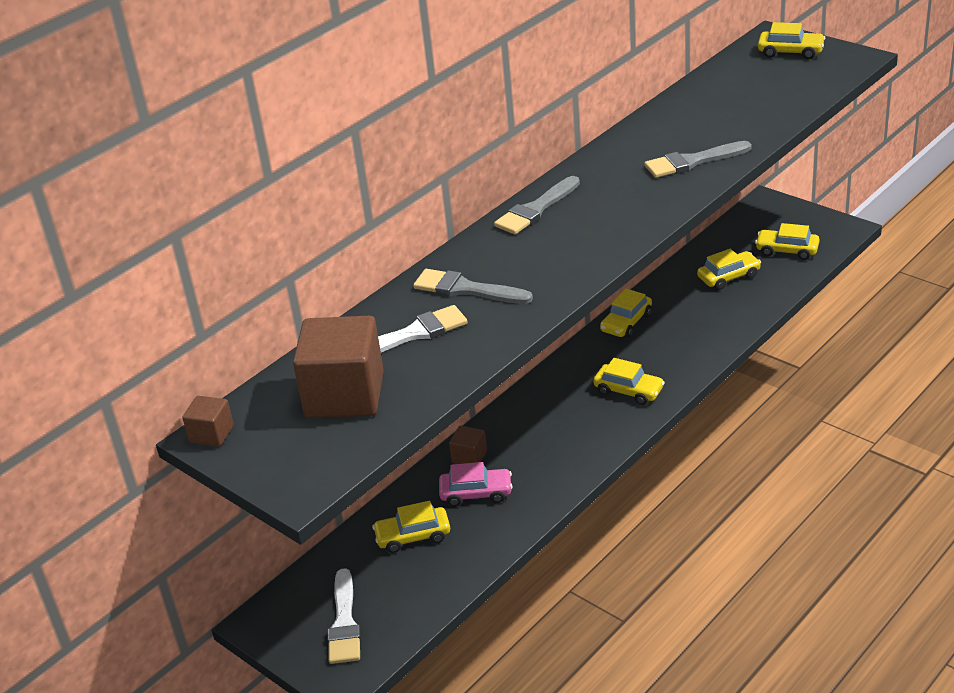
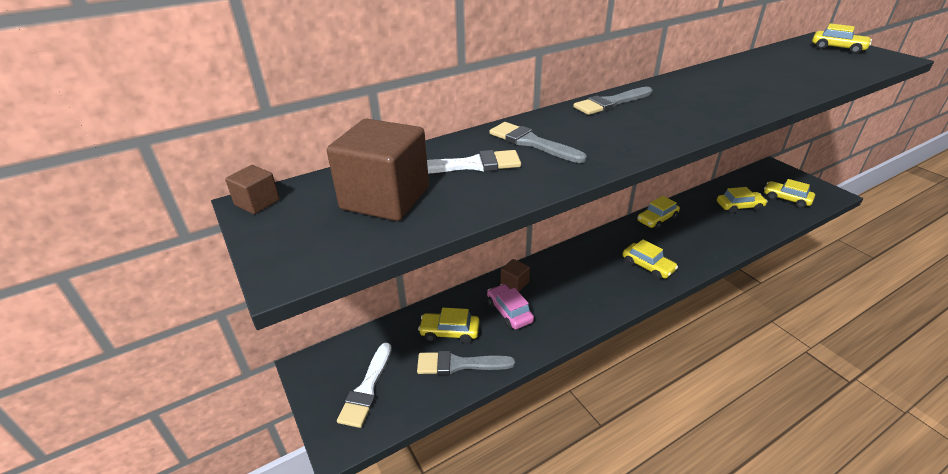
camera: 15 degrees right, 0 degrees up
(476, 493) = (509, 312): pink car -> pink car turned 135 degrees counterclockwise
(692, 161) = (751, 95): grey brush -> grey brush (459, 364)

